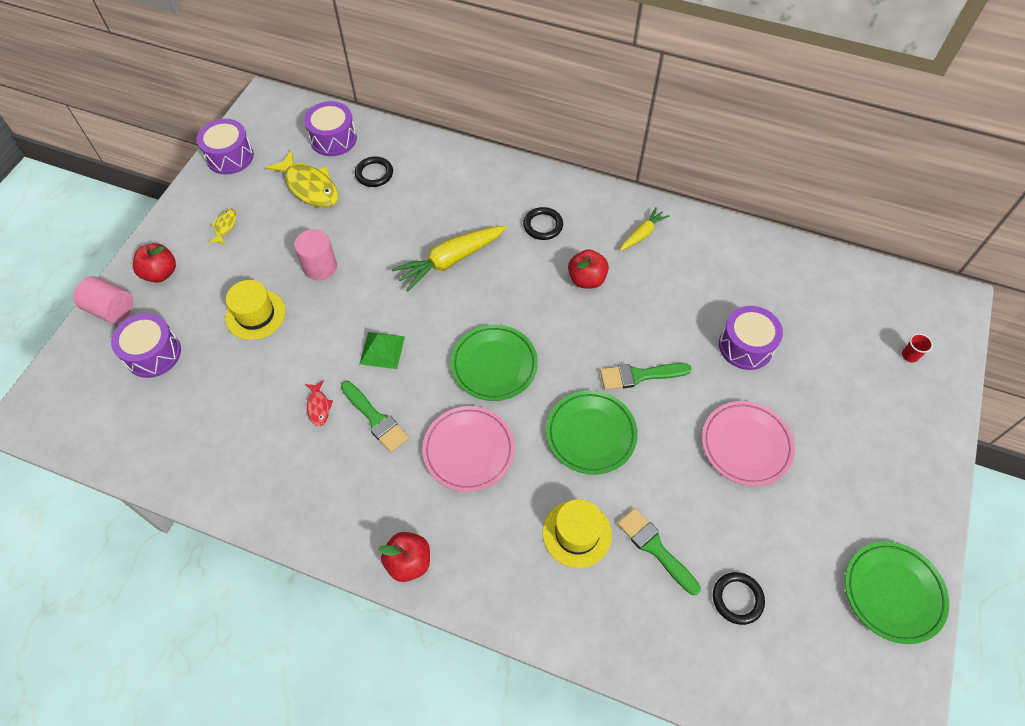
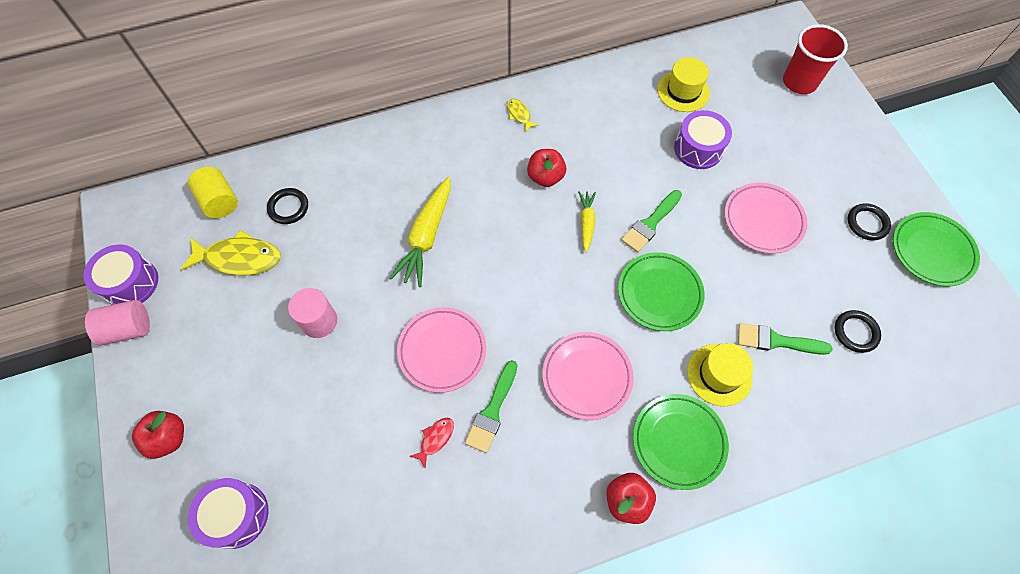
camera: 40 degrees left, 5 degrees up
(111, 309) = (150, 509): pink cylinder -> pink cylinder (128, 329)
(225, 226) = (191, 350): yellow fish -> yellow fish (519, 115)
(255, 314) = (301, 405): yellow hat -> yellow hat (683, 91)
(318, 406) = (435, 439): red fish -> red fish turned 90 degrees counterclockwise
(333, 139) = (219, 201): purple drum -> yellow cylinder
(376, 419) = (492, 411): green brush -> green brush turned 105 degrees clockwise
(382, 350) = (442, 351): green pyramid -> pink plate
(494, 365) = (541, 295): green plate -> green plate (678, 442)
(543, 225) = (472, 157): black ring -> black ring (867, 223)
(642, 234) = (552, 114): yellow carrot -> yellow carrot (586, 223)
(909, 355) = (799, 82): red cup -> red cup, size x2.45

